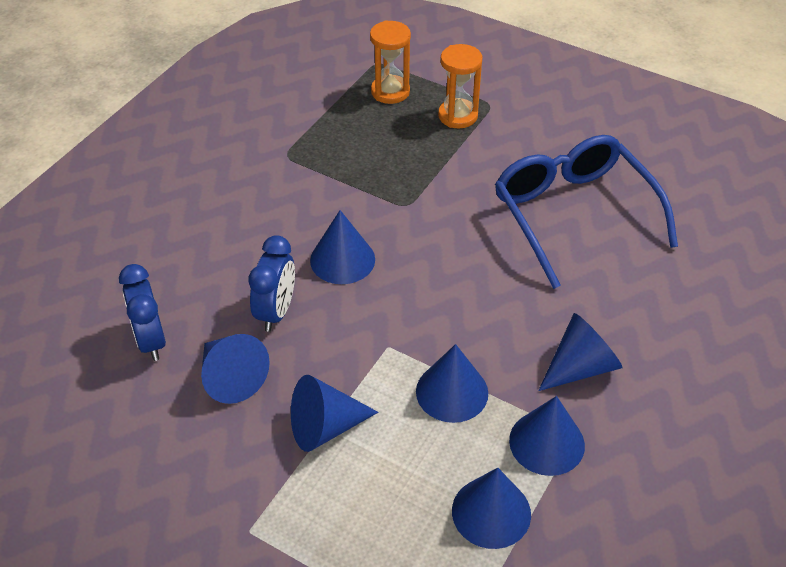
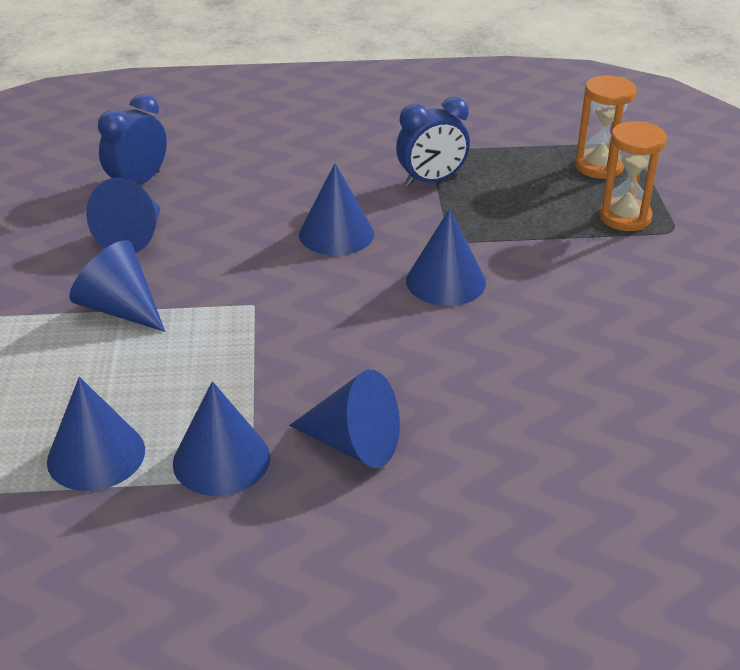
camera: 55 degrees right, 10 degrees down
(276, 312) = (232, 226): blue clock -> blue clock (431, 181)
(452, 392) = (232, 367): blue cone -> blue cone (445, 281)
(573, 214) = (583, 351): blue glasses -> none

